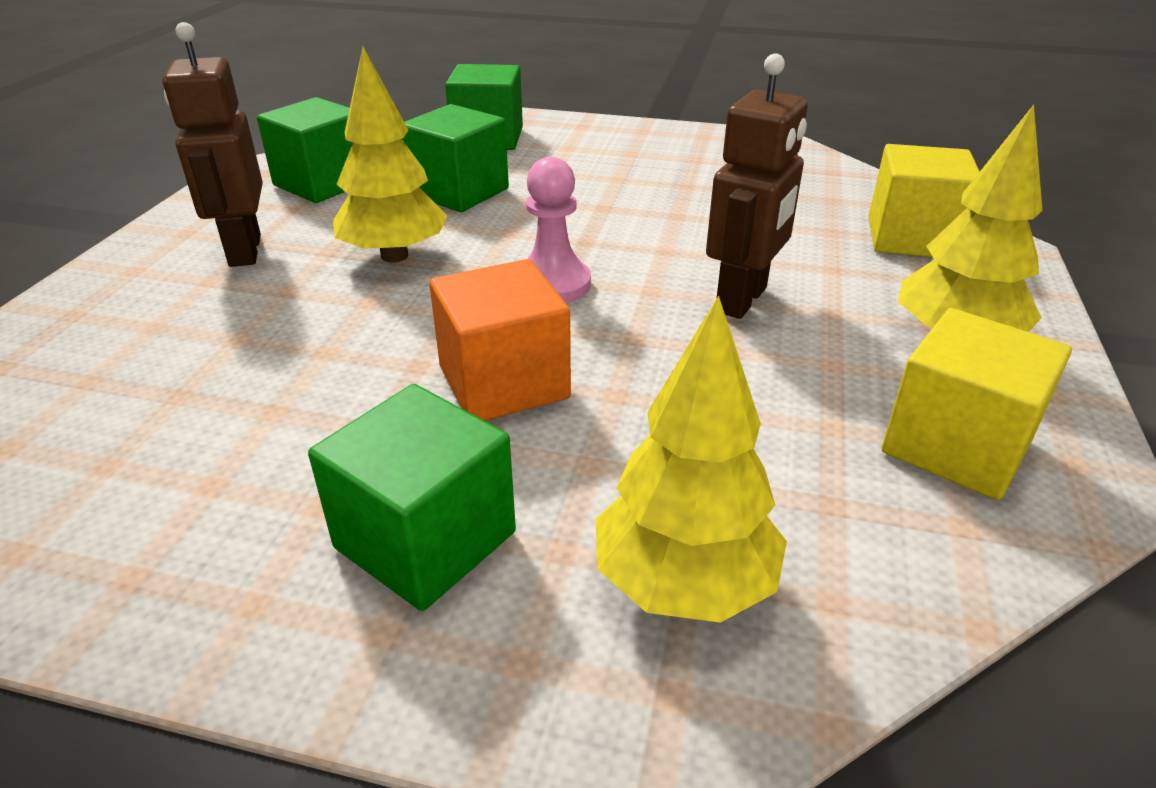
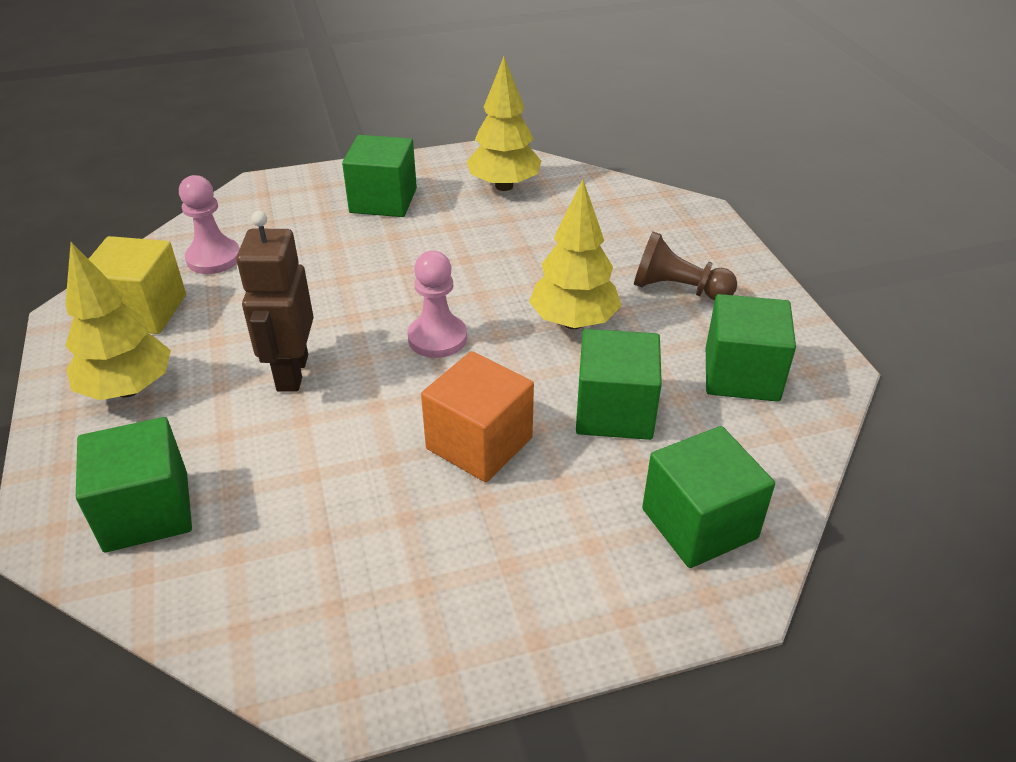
camera: 150 degrees right, 5 degrees up
(244, 251) = (677, 289): brown robot -> brown pawn
(503, 382) = (409, 265): orange cube -> orange cube (479, 443)
(683, 584) = (270, 219): yellow tree -> yellow tree (504, 186)
(825, 516) = (213, 258): none -> pink pawn
(911, 238) = (147, 511): yellow cube -> green cube

